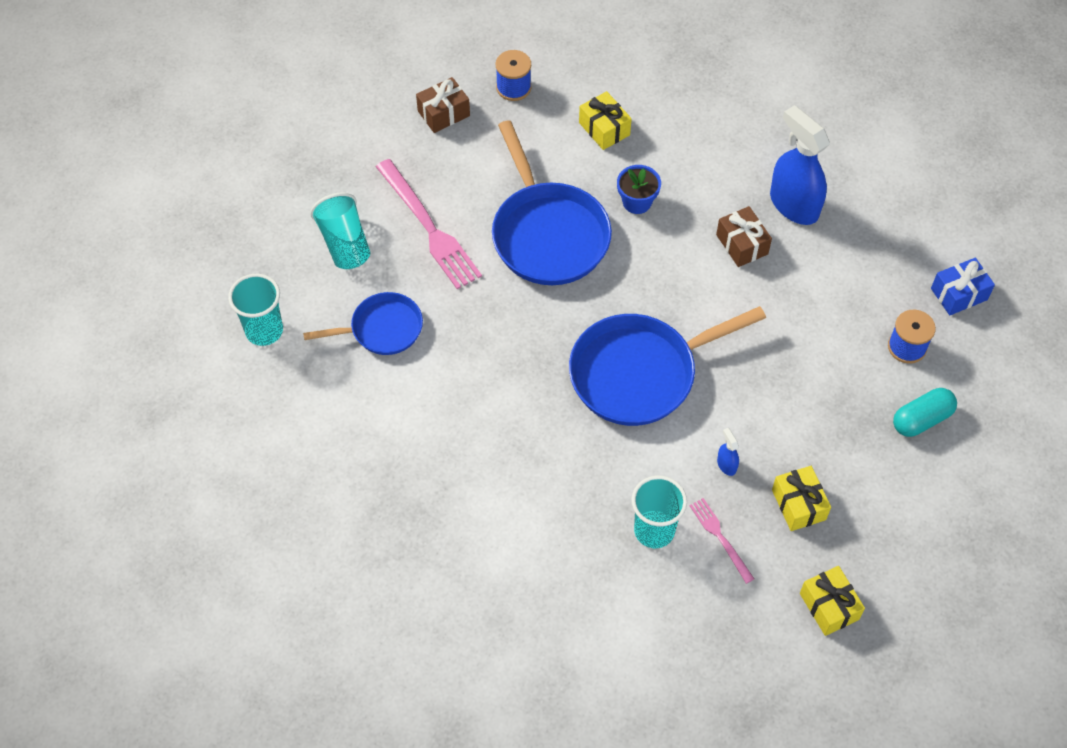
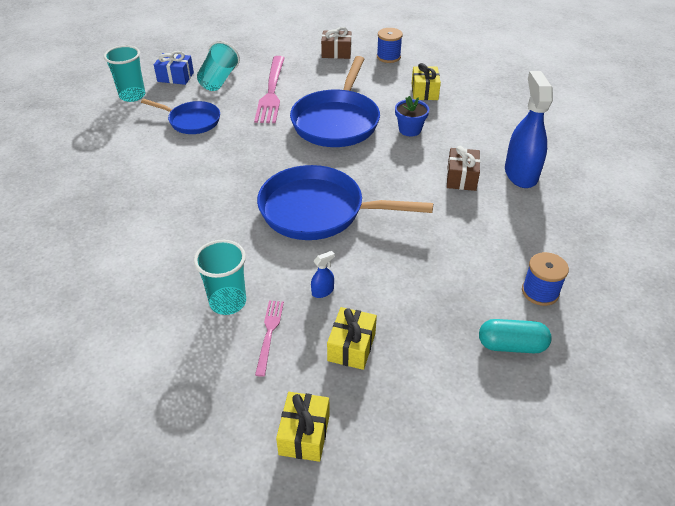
camera: 35 degrees right, 15 degrees down
(726, 464) = (323, 291): blue spray bottle -> blue spray bottle turned 45 degrees clockwise
(959, 294) = (616, 280): blue gift -> blue gift (175, 77)

